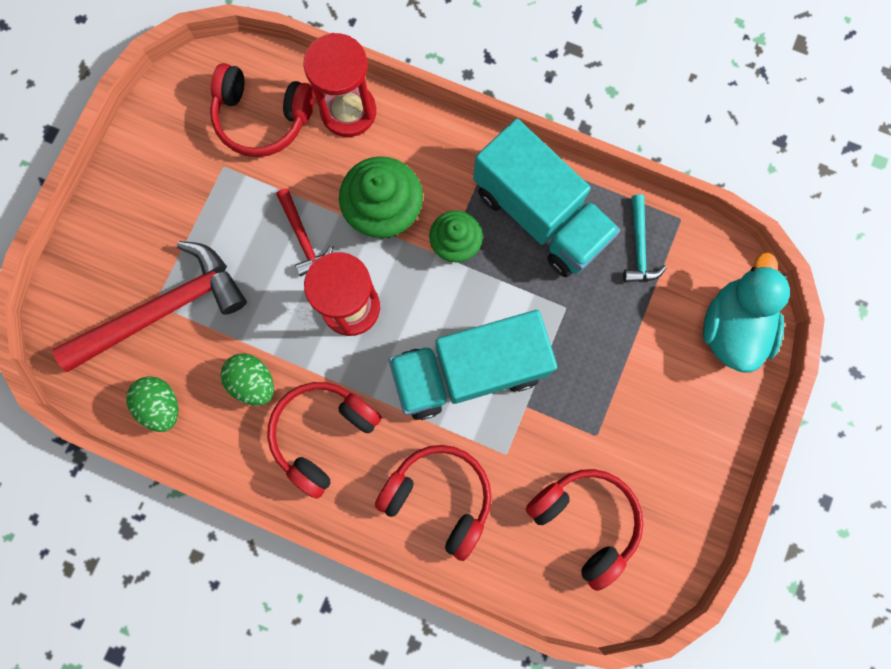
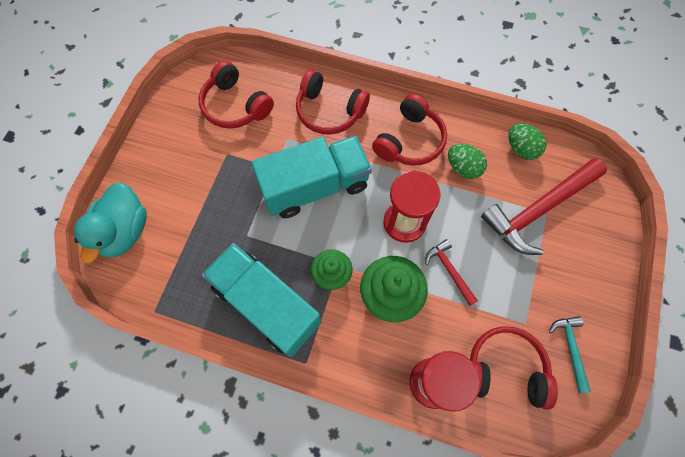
camera: 175 degrees right, 10 degrees down
(639, 247) = (189, 285): turquoise hammer -> turquoise hammer (570, 349)

